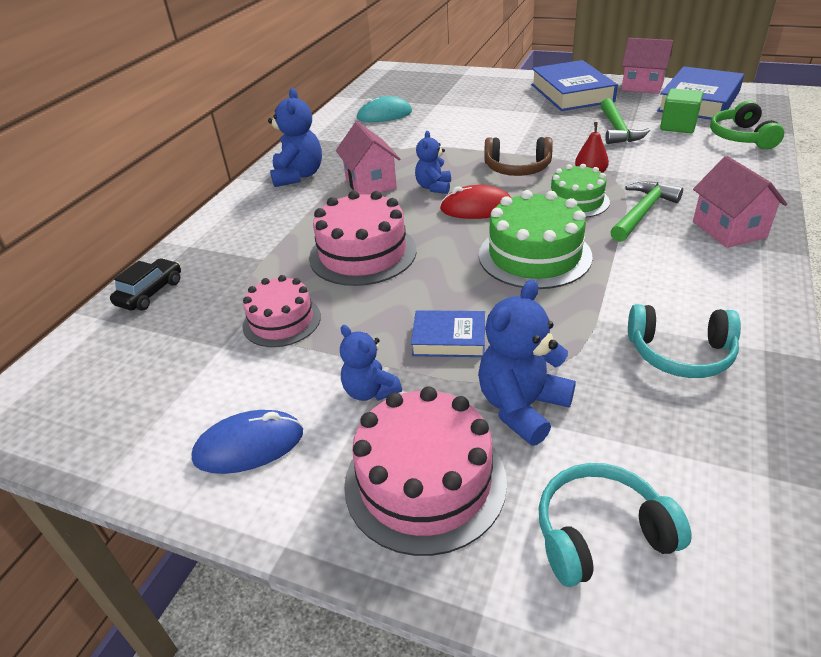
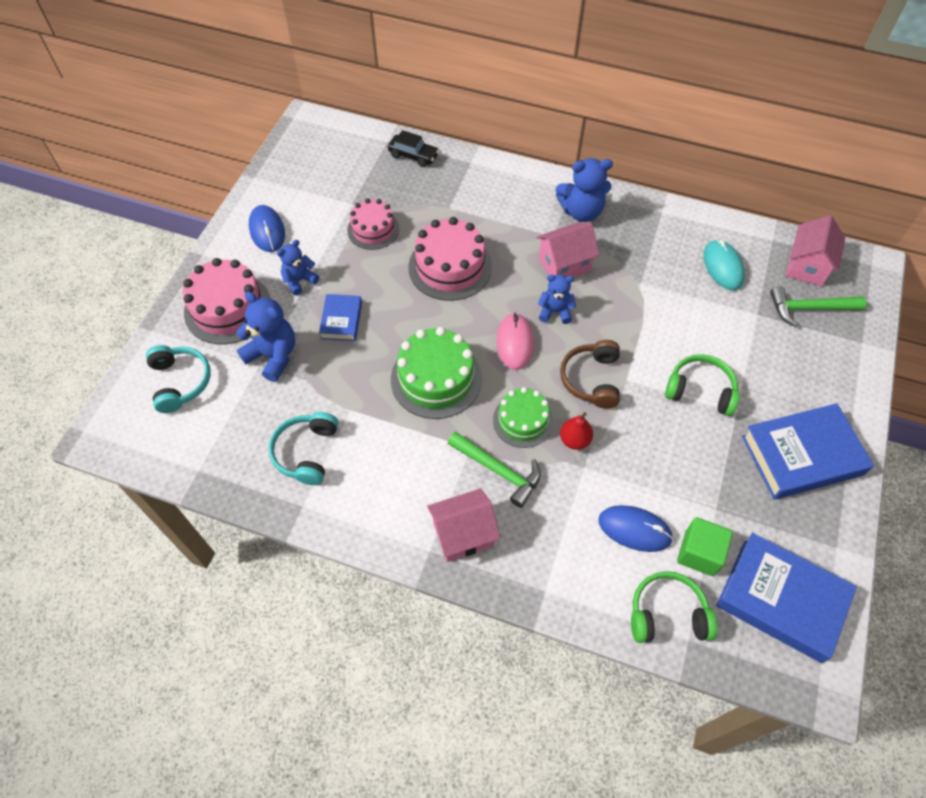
camera: 85 degrees right, 20 degrees up
(477, 208) = (515, 343): red mouse -> pink mouse
(519, 124) = (700, 390): none -> green headphones
(617, 129) = (687, 486): green hammer -> green hammer (809, 308)
(642, 86) = (833, 543): pink house -> pink house (807, 266)
(671, 149) = (634, 529): none -> blue mouse

